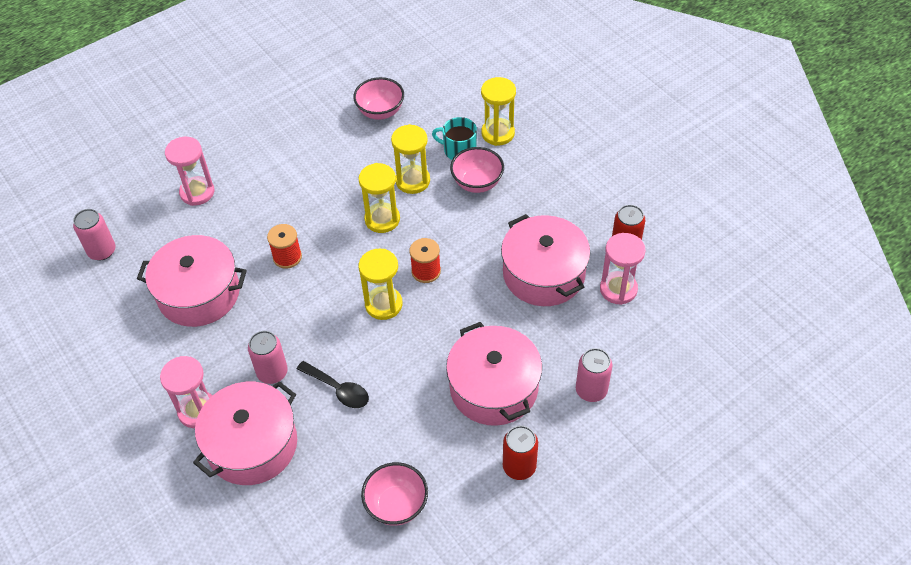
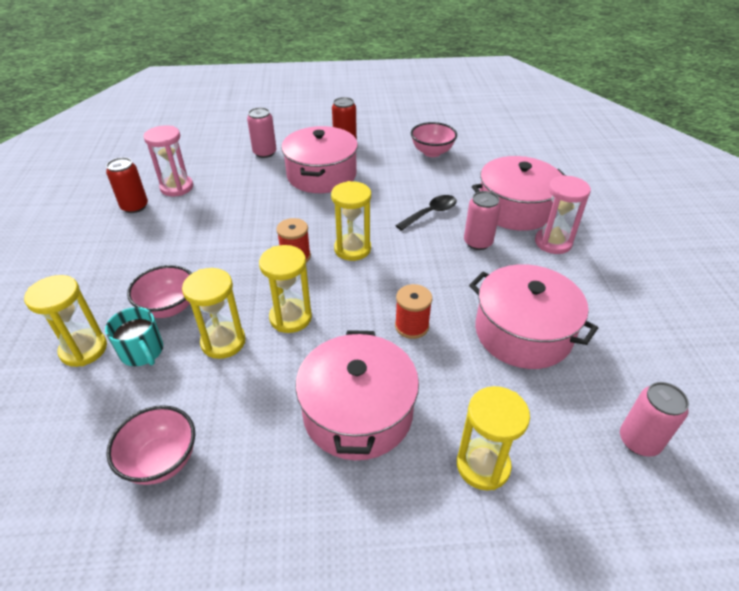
camera: 150 degrees left, 10 degrees down
(197, 192) = (483, 465): pink hourglass -> yellow hourglass
(338, 389) = (430, 213): black spoon -> black spoon turned 75 degrees clockwise
(543, 274) = (211, 216): pink pot -> pink pot (358, 412)

